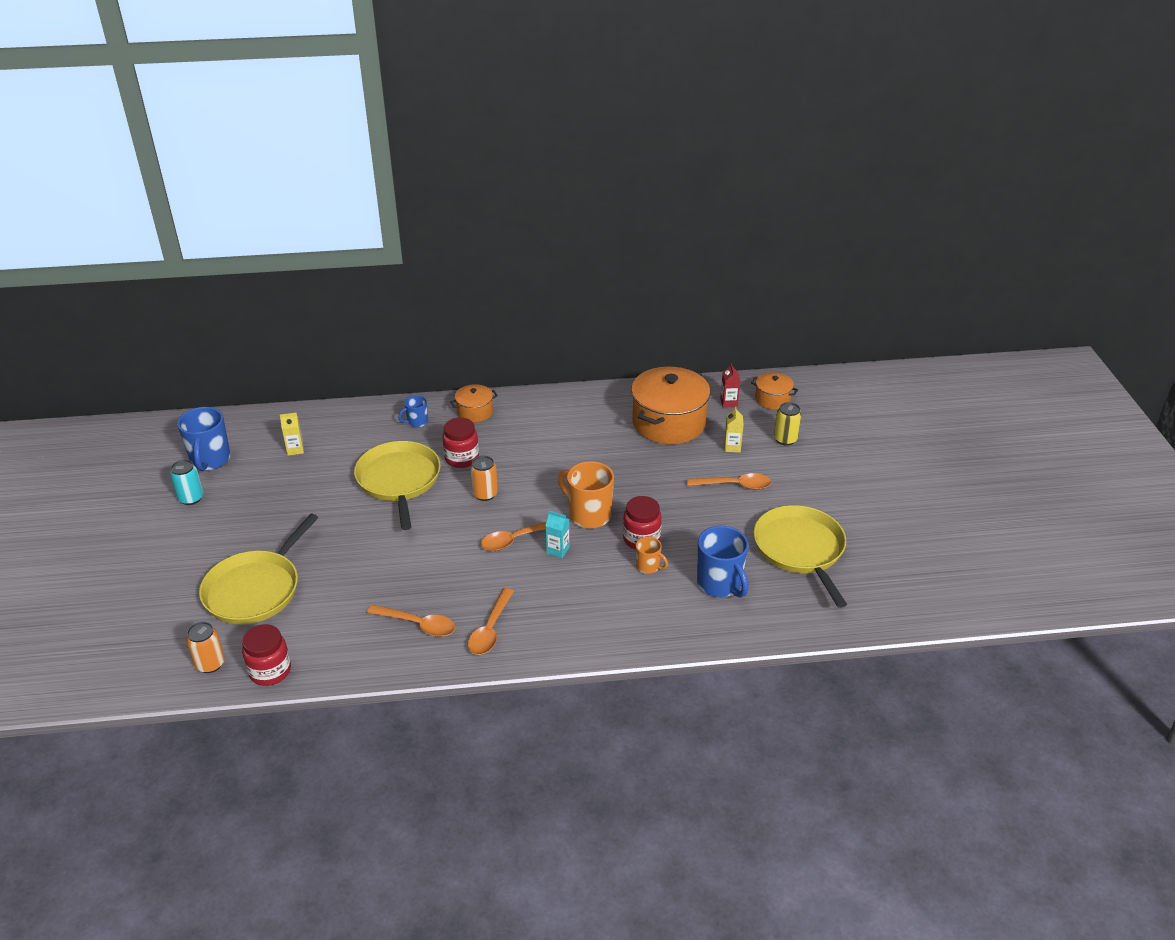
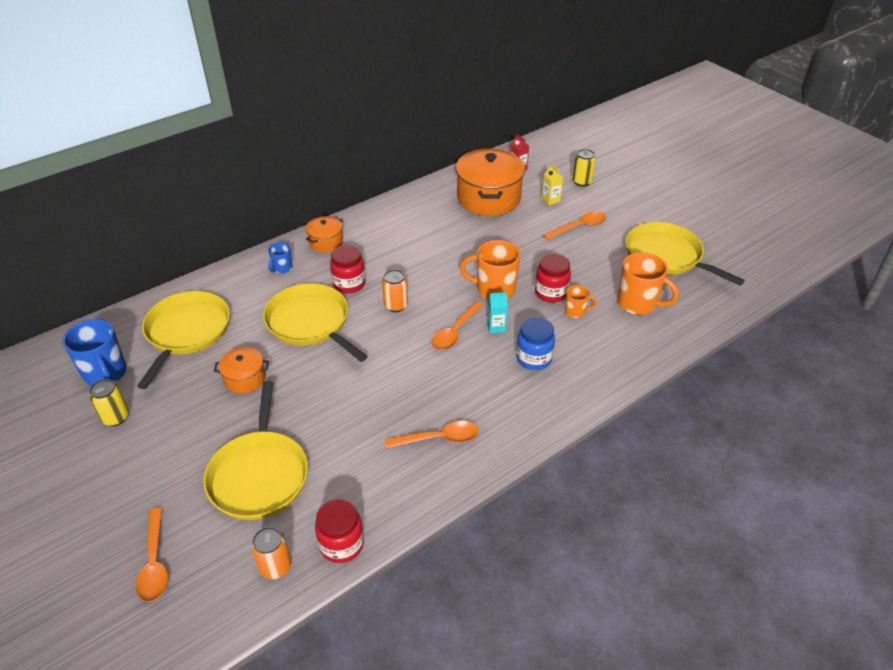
camera: 30 degrees left, 5 degrees up
(191, 498) = (116, 417): turquoise can -> yellow can
(295, 449) = (186, 332): yellow carton -> yellow pan
(490, 629) = (502, 414): orange spoon -> orange spoon (155, 562)
(565, 593) = (533, 358): none -> blue jar
(720, 584) = (638, 304): blue mug -> orange mug
(772, 399) = (546, 156): orange pot -> orange pot (245, 378)

